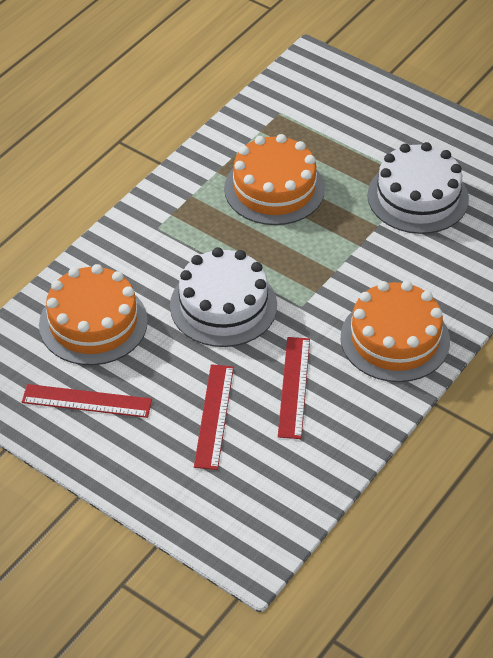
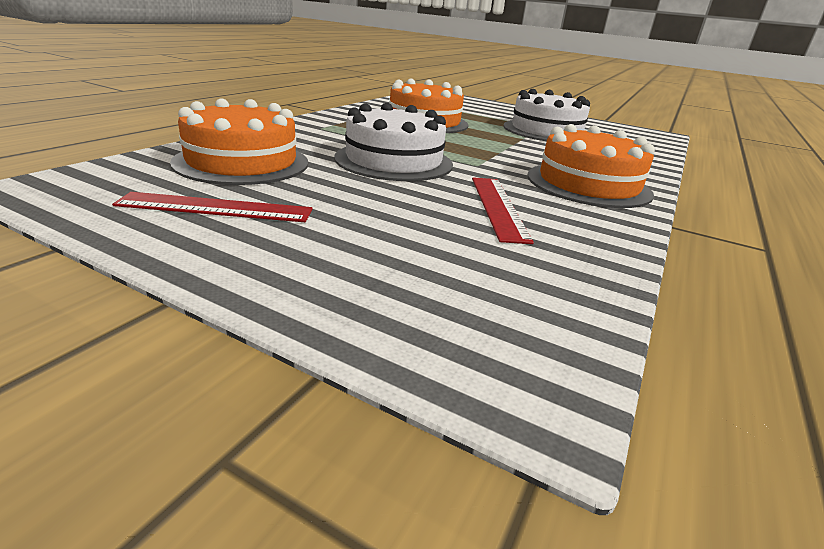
camera: 10 degrees left, 20 degrees down
(214, 416) = (402, 224): red ruler -> none

